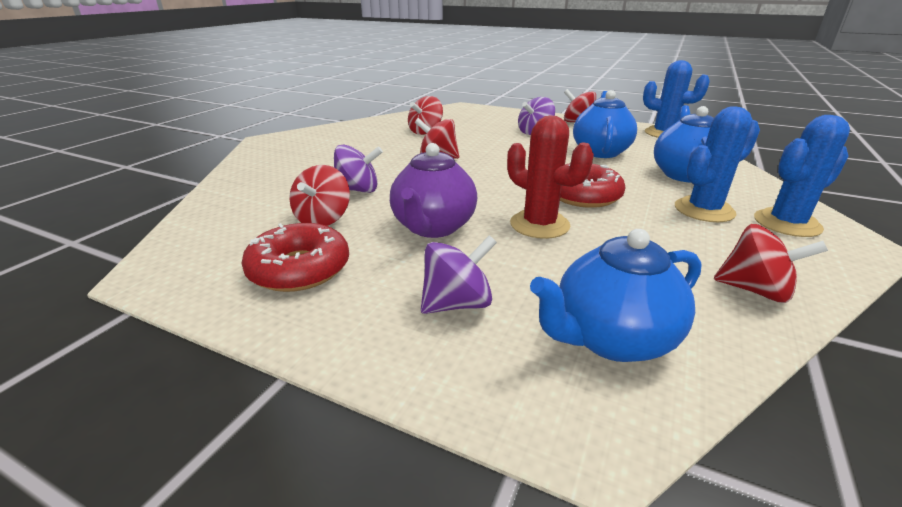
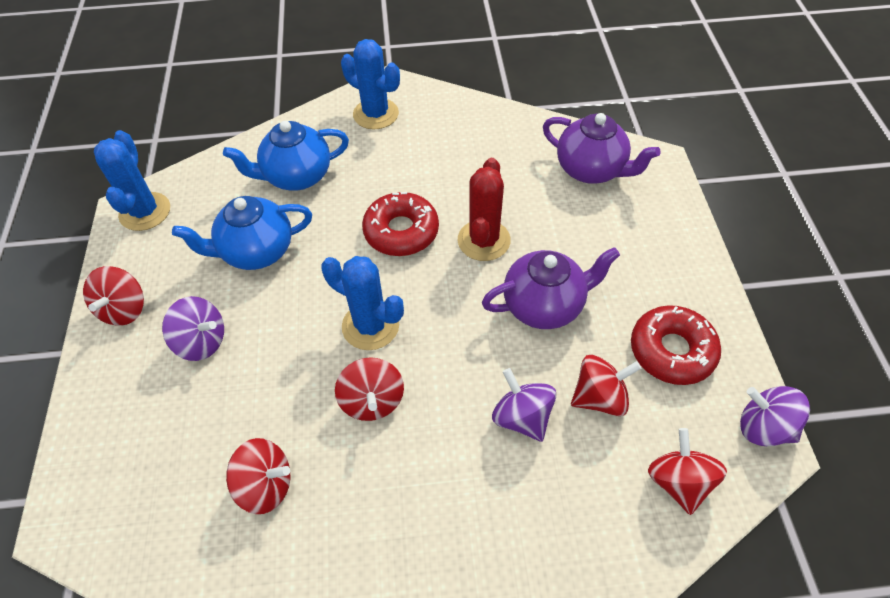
camera: 120 degrees left, 25 degrees up
(457, 303) = (622, 242): purple spinning top -> purple spinning top (763, 427)
(611, 339) = (591, 170): blue teapot -> purple teapot
(704, 210) = (380, 155): blue cactus -> blue cactus (370, 326)
(755, 290) = (491, 124): red spinning top -> red spinning top (678, 481)

